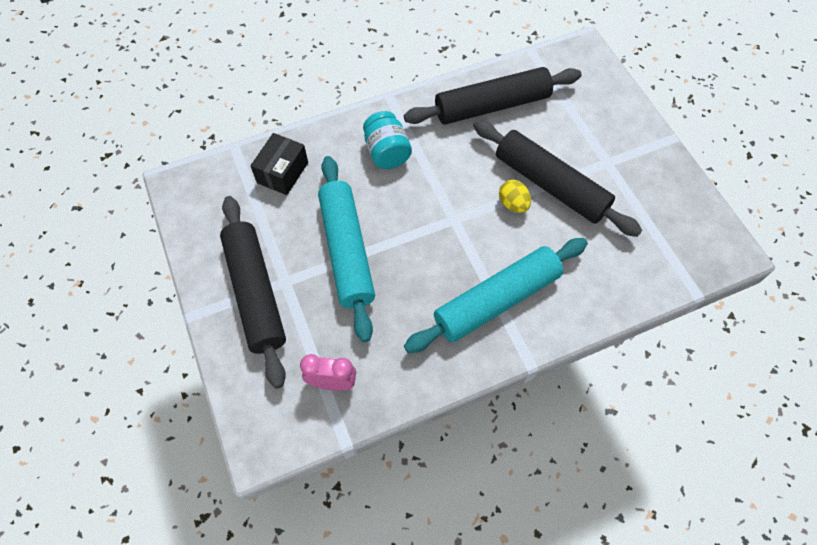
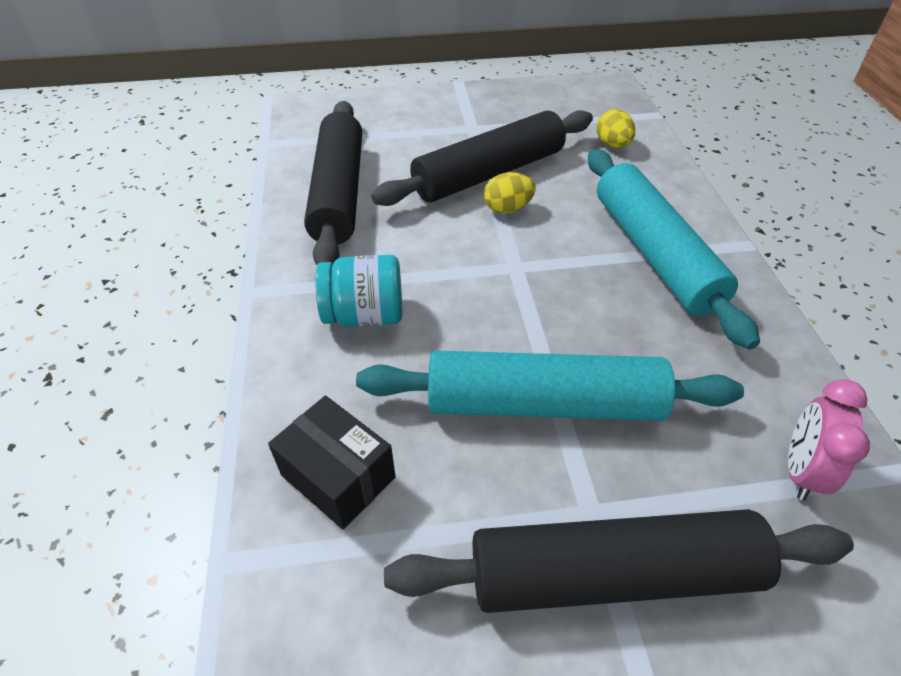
camera: 75 degrees left, 15 degrees down
(628, 262) = (612, 145): none -> yellow egg

